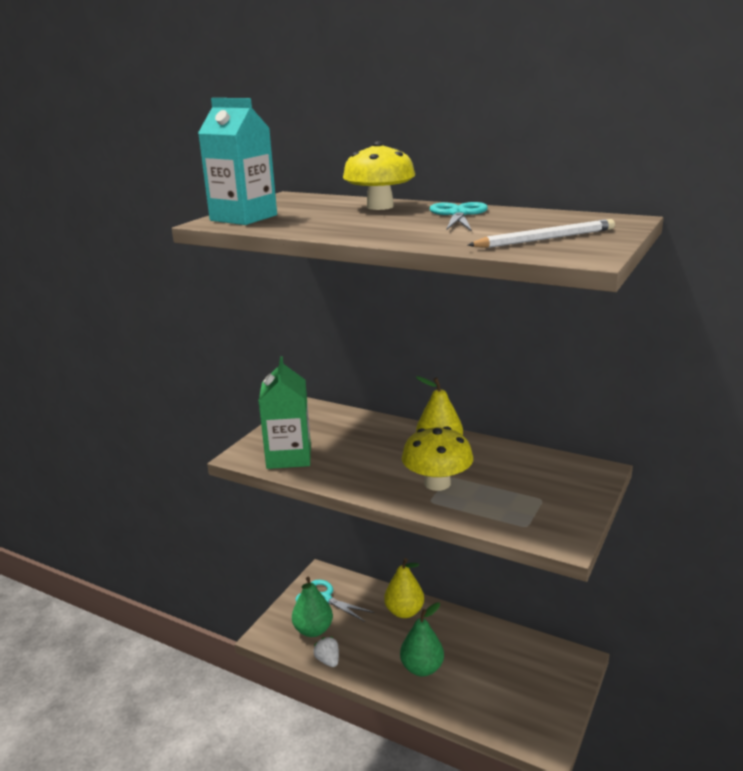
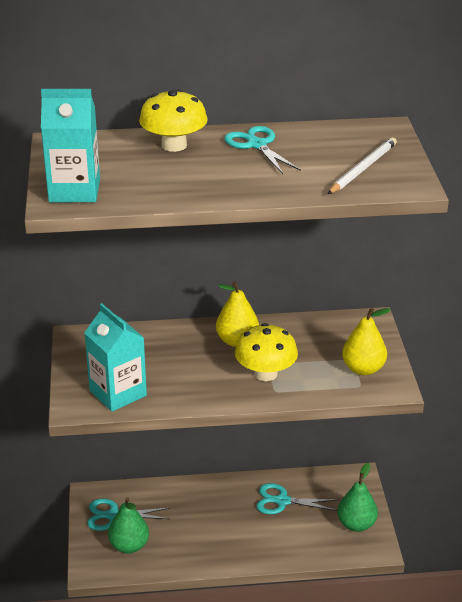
camera: 35 degrees left, 10 degrees up
(289, 456) = (118, 393): green carton -> turquoise carton
(328, 660) = (165, 564): white strawberry -> none
(404, 611) = (195, 496): yellow pear -> yellow pear (363, 369)
(422, 668) = (247, 535): green pear -> green pear (356, 524)
(482, 651) = (282, 501): none -> turquoise scissors

